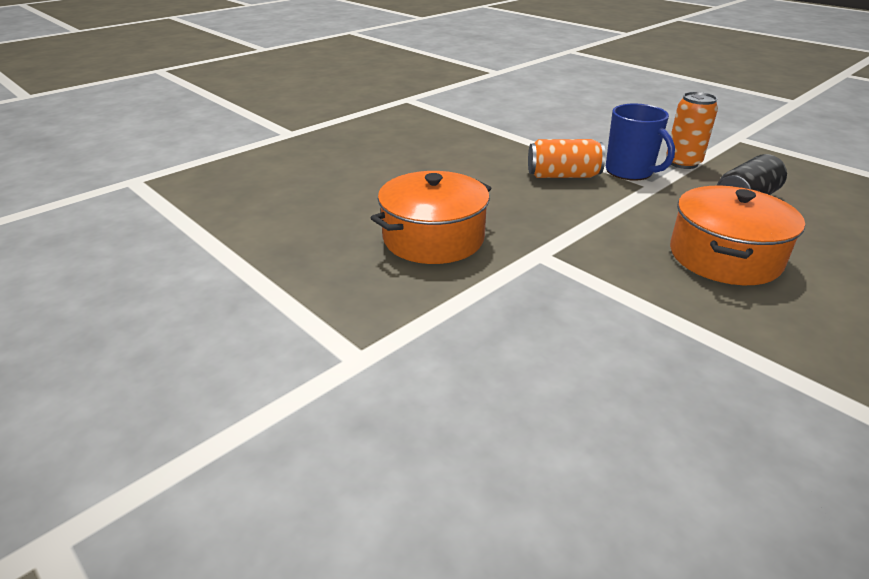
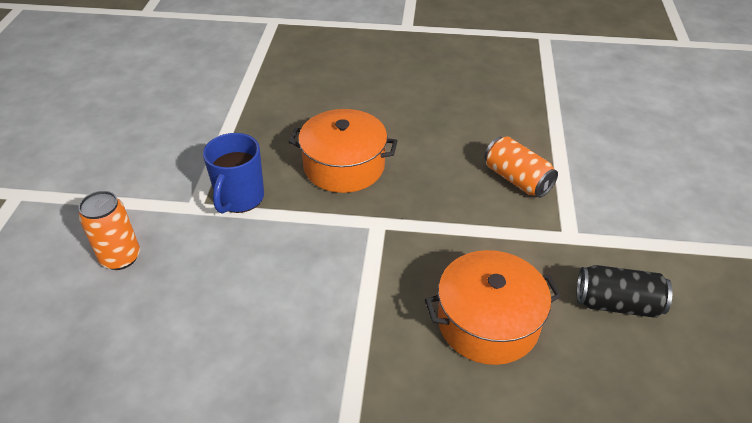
camera: 50 degrees right, 10 degrees up
(630, 172) = (577, 213): blue mug -> blue mug (239, 198)
(683, 163) = (645, 237): orange can -> orange can (120, 257)

